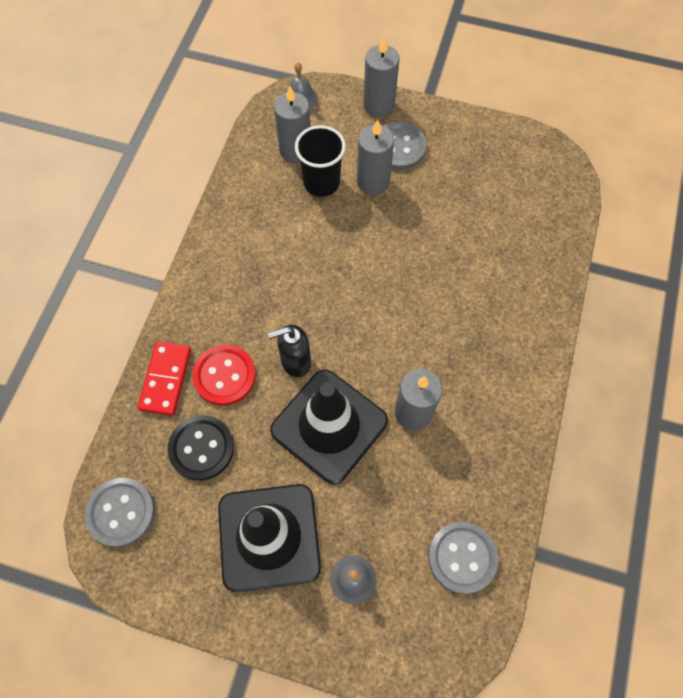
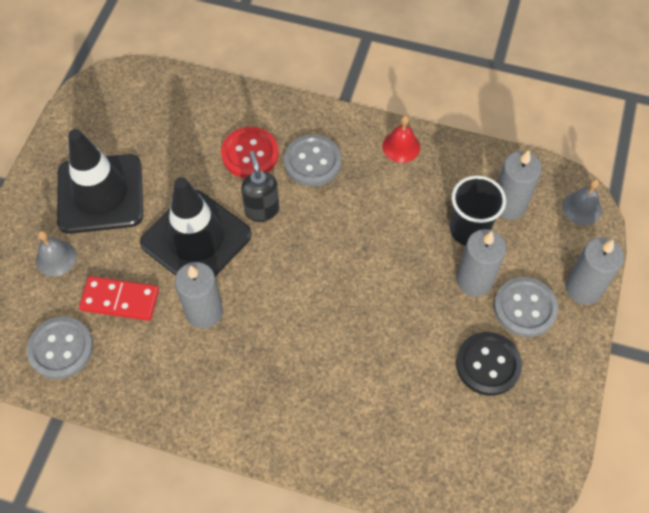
camera: 90 degrees right, 5 degrees down
(121, 512) = (134, 89): grey button -> grey button (312, 162)
(166, 379) = (248, 110): red domino -> red domino (120, 300)
(201, 448) = (183, 141): black button -> black button (488, 364)
(225, 233) = (401, 146): none -> red bell

